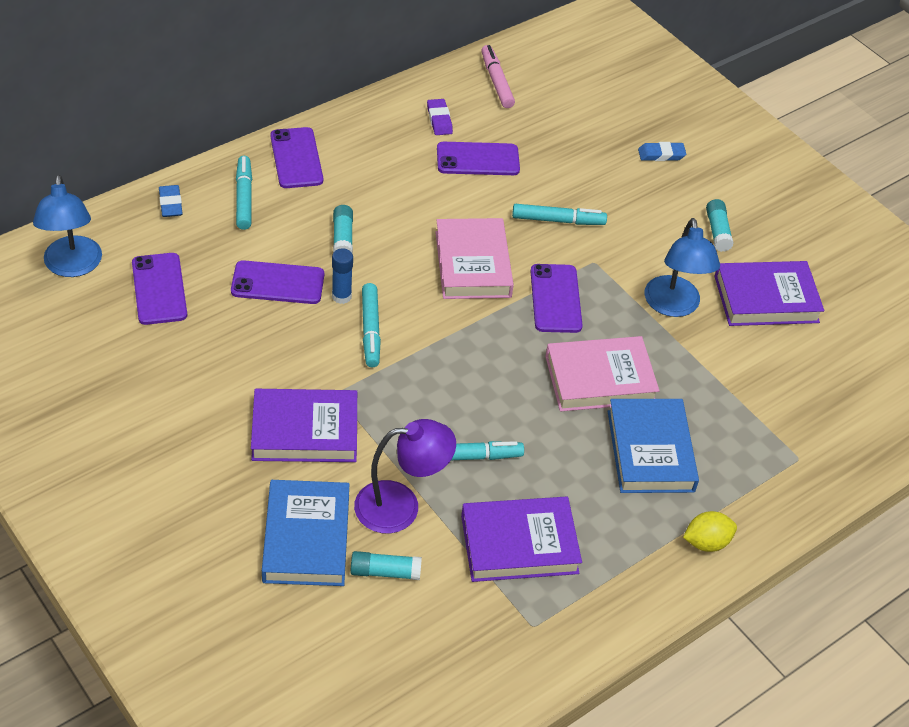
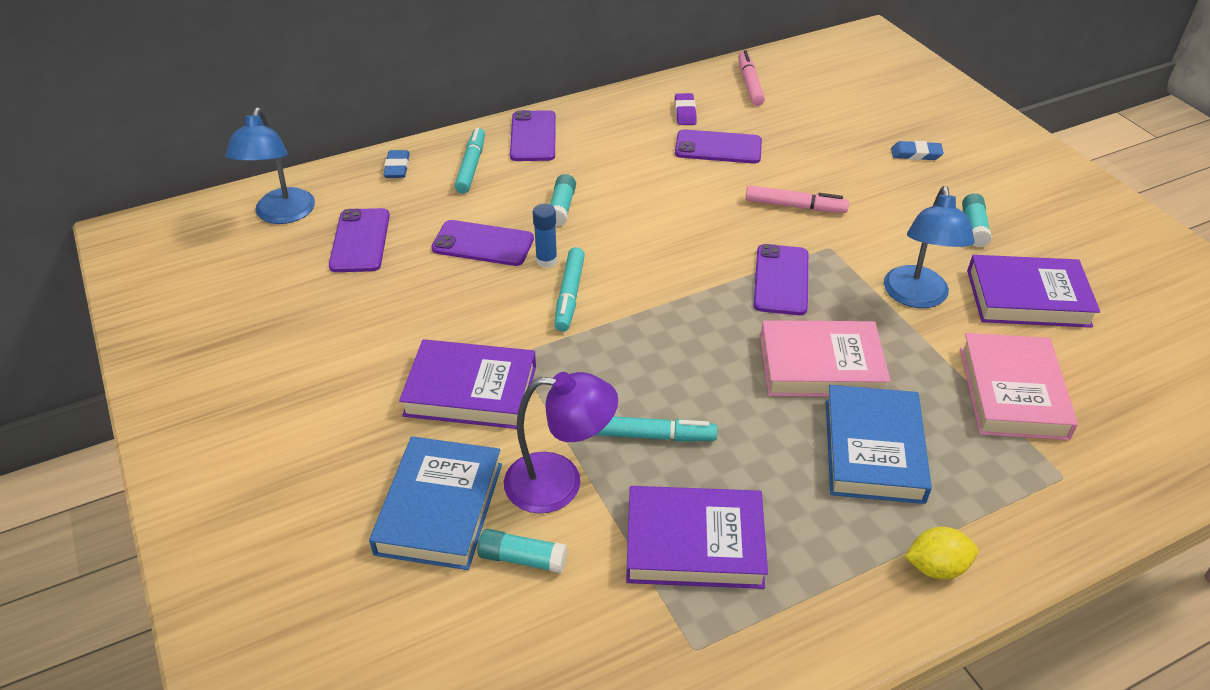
camera: 15 degrees right, 5 degrees down
(472, 264) = (694, 241): pink book -> pink book (1012, 392)
(558, 220) = (795, 206): turquoise marker -> pink marker

